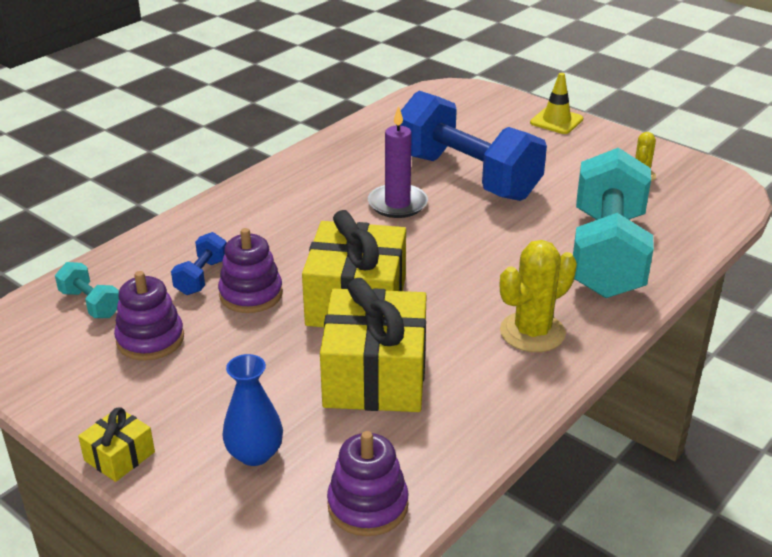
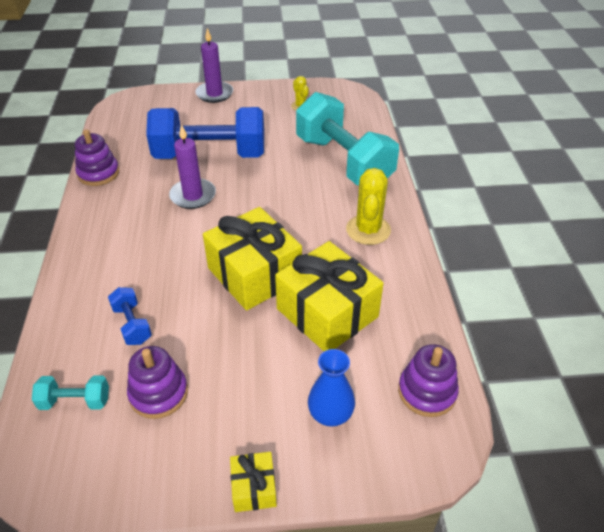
camera: 45 degrees left, 10 degrees up
(251, 294) = (183, 314): purple stacking toy -> purple stacking toy (98, 173)
(556, 121) = (214, 94): yellow traffic cone -> purple candle

